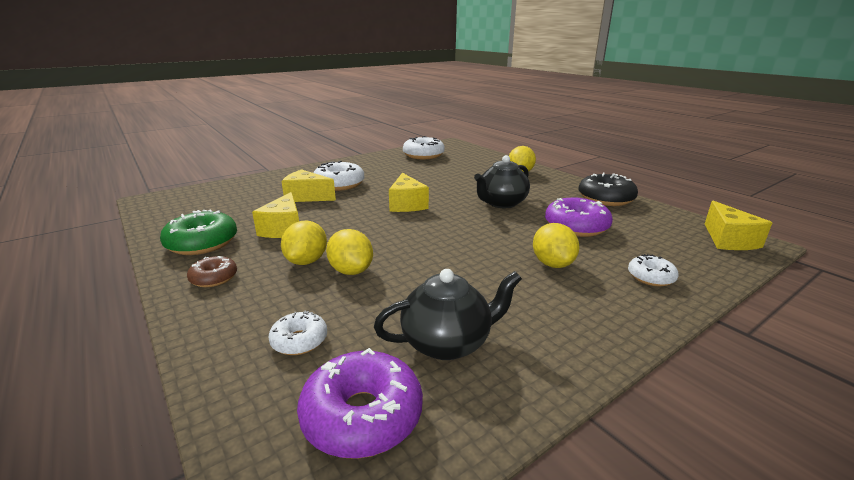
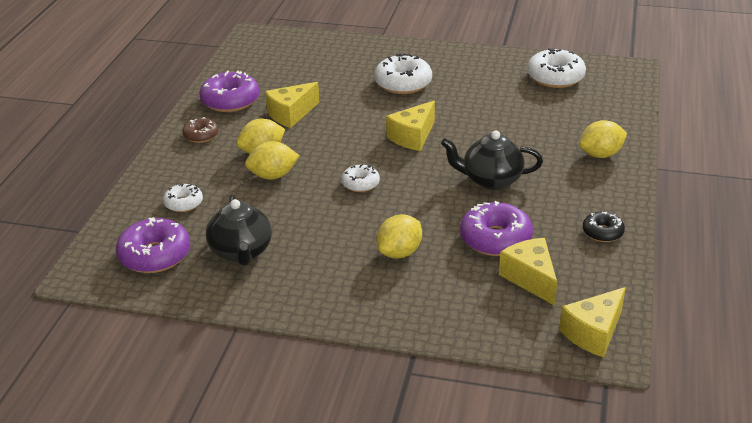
camera: 50 degrees right, 10 degrees up
(202, 243) = (230, 101): green donut -> purple donut
(307, 197) = (355, 86): yellow cheese -> yellow cheese (530, 278)
(351, 271) = (273, 176): yellow lemon -> yellow lemon turned 60 degrees clockwise
(448, 342) = (241, 252): black teapot -> black teapot turned 45 degrees clockwise
(605, 198) = (602, 232): black donut -> black donut, size x0.57
(651, 277) = (440, 306): white donut -> white donut (360, 184)

